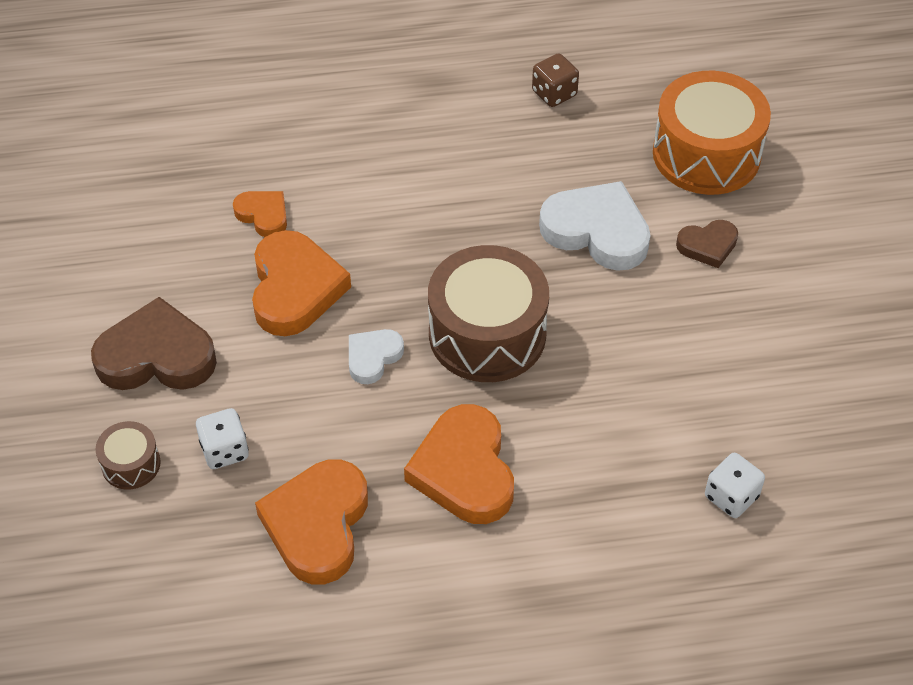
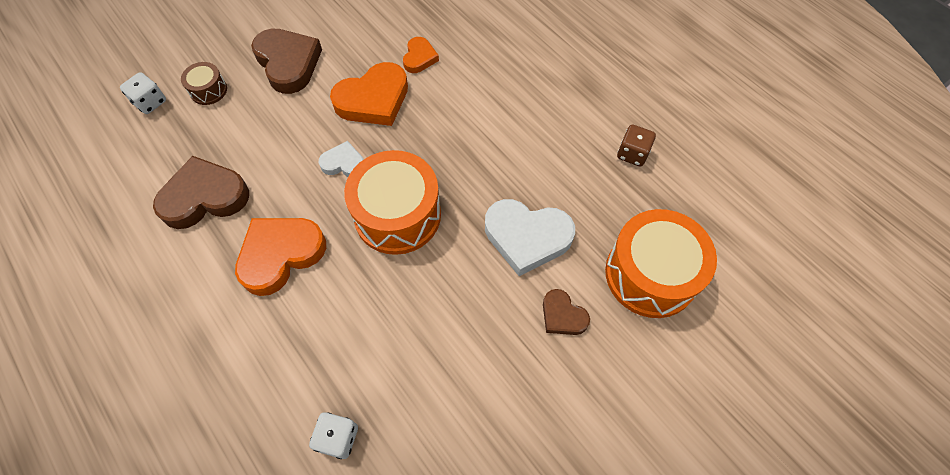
camera: 60 degrees right, 10 degrees up
(224, 450) = (237, 126): white dice -> white dice (150, 102)
(317, 525) = (204, 197): orange heart -> brown heart
(487, 334) = (397, 215): brown drum -> orange drum
(597, 231) = (527, 237): white heart -> white heart turned 105 degrees clockwise

